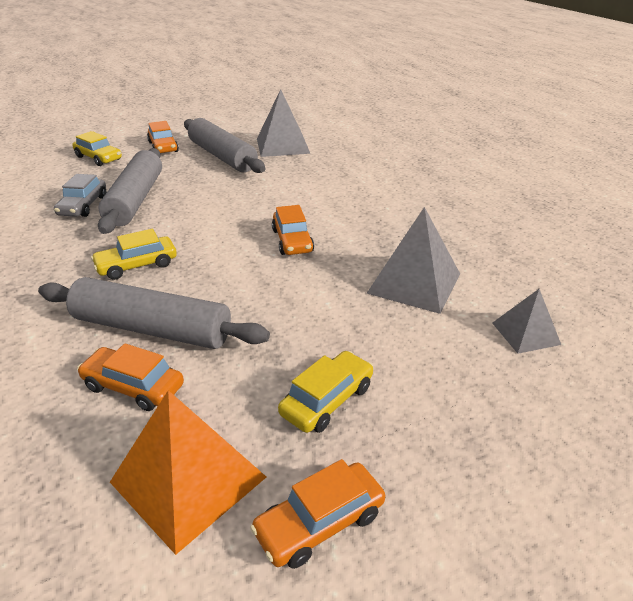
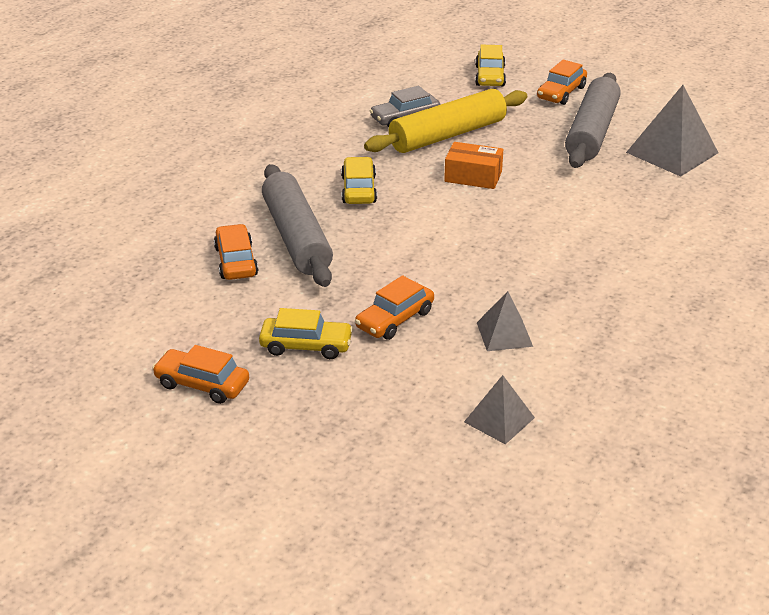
camera: 55 degrees right, 0 degrees up
(136, 200) = (448, 135): grey rolling pin -> yellow rolling pin
(137, 265) = (359, 189): yellow car -> yellow car turned 60 degrees clockwise
(188, 479) = (187, 321): orange pyramid -> none
(202, 212) = (473, 176): none -> orange box
(292, 241) = (489, 243): orange car -> orange car (394, 319)
(414, 283) = (504, 334): grey pyramid -> grey pyramid, size x0.58

